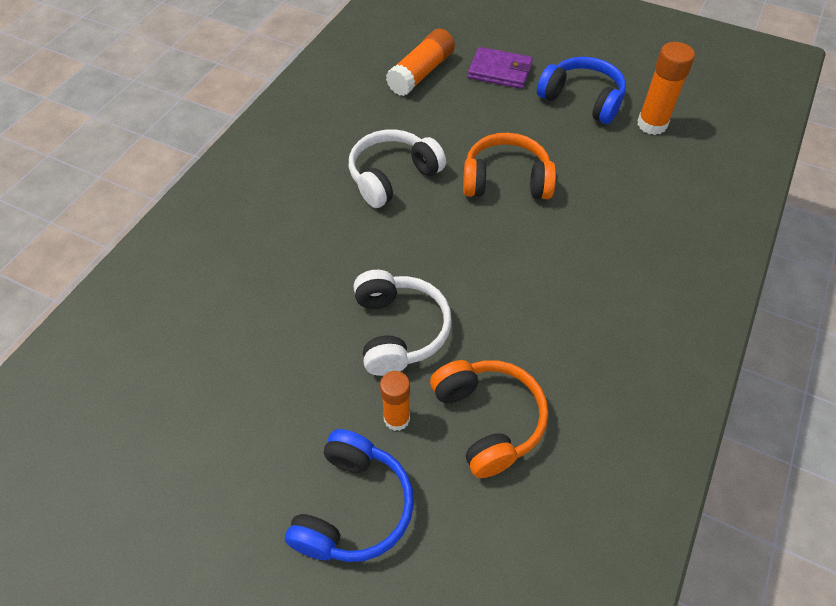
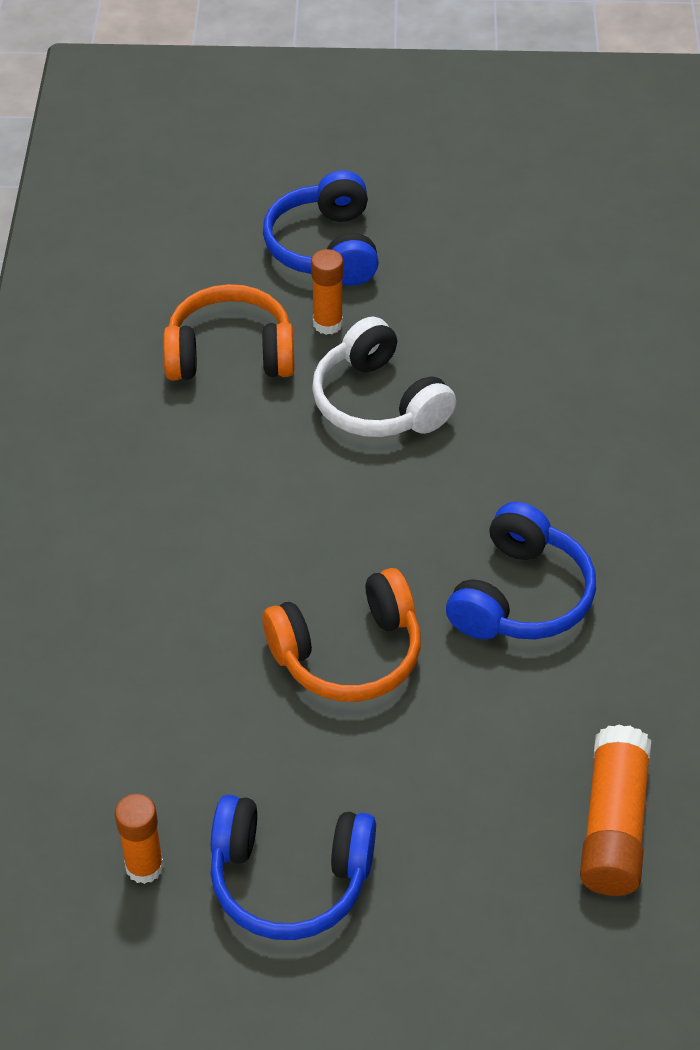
camera: 155 degrees right, 5 degrees down
(392, 176) = (520, 596): white headphones -> blue headphones
(488, 420) = (230, 354): orange headphones -> orange headphones turned 135 degrees clockwise
(500, 71) = (472, 891): purple wallet -> none
(652, 124) = (144, 866): orange glue stick -> orange glue stick, size x0.66

